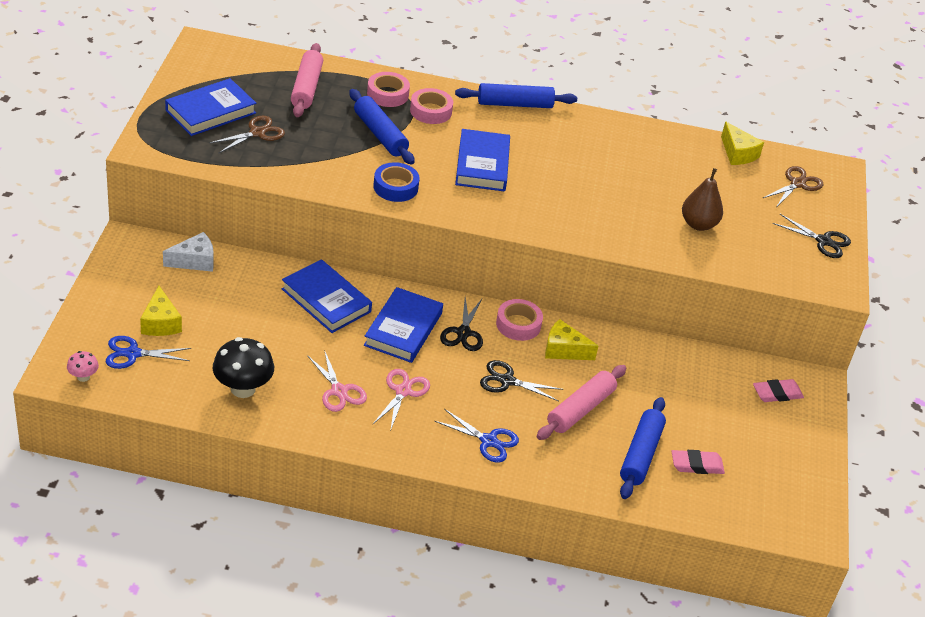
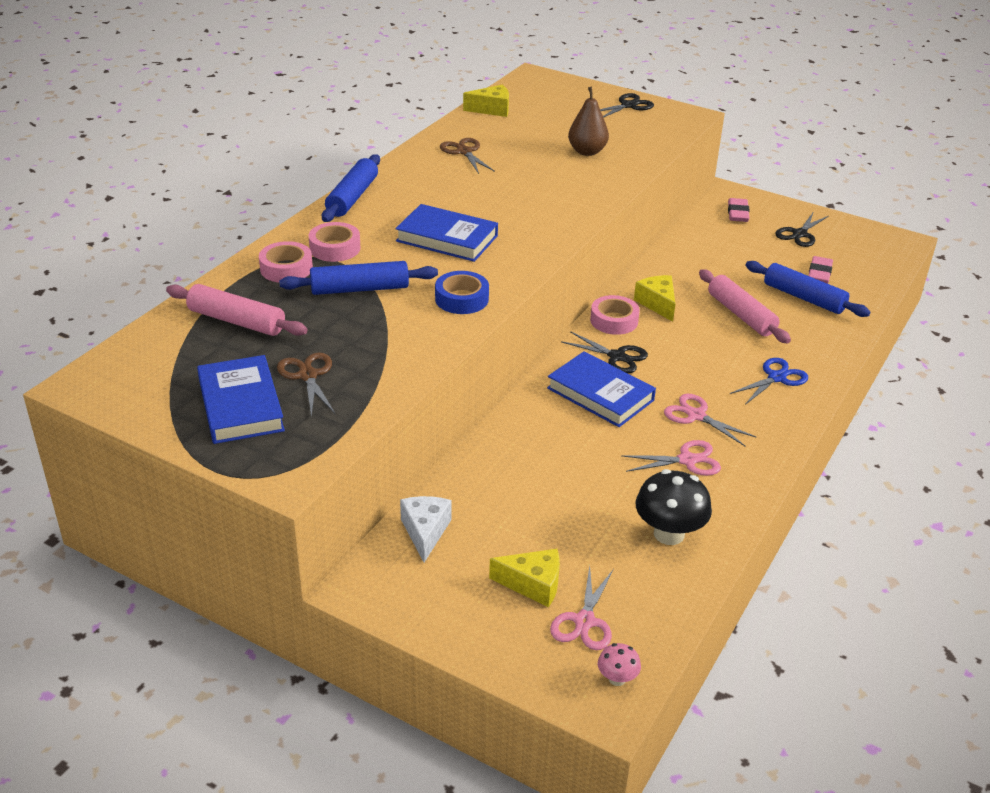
camera: 65 degrees left, 5 degrees down
(133, 354) = (584, 621): blue scissors -> pink scissors
(326, 300) = (536, 438): blue book -> none
(507, 381) = (694, 347): black scissors -> black scissors (799, 234)
(564, 350) = (657, 304): yellow cheese -> yellow cheese turned 120 degrees clockwise
(797, 184) = (547, 96): brown scissors -> brown scissors (464, 152)

